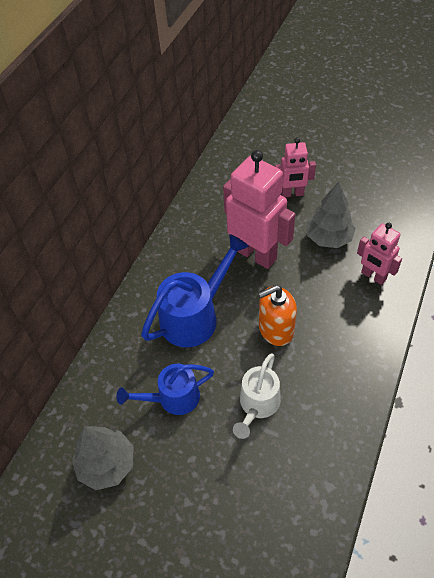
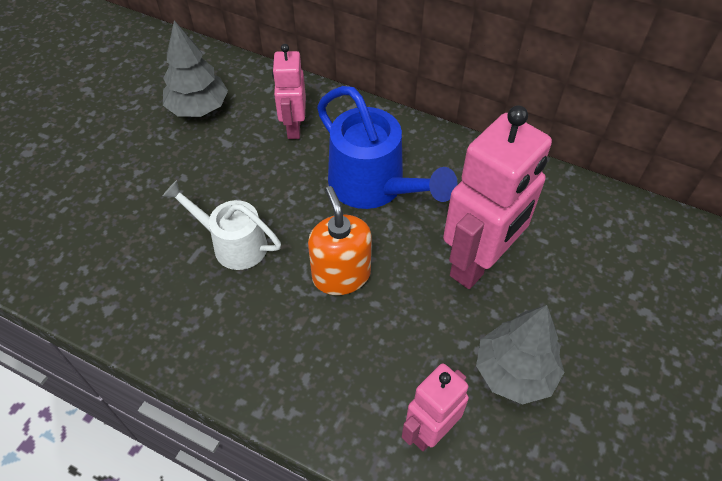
camera: 90 degrees right, 0 degrees up
(172, 398) = (261, 162): blue watering can -> none
(292, 194) = (614, 329): pink robot -> pink robot (293, 128)

